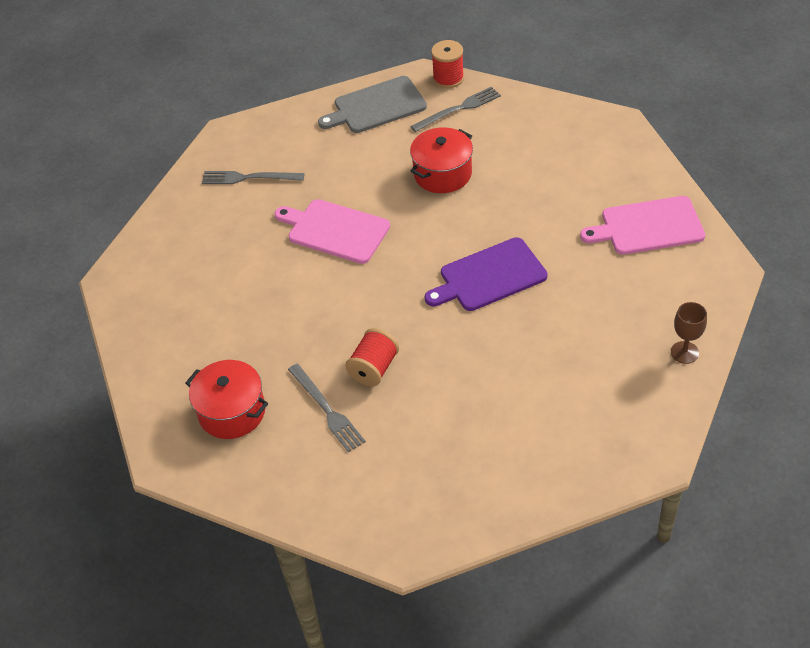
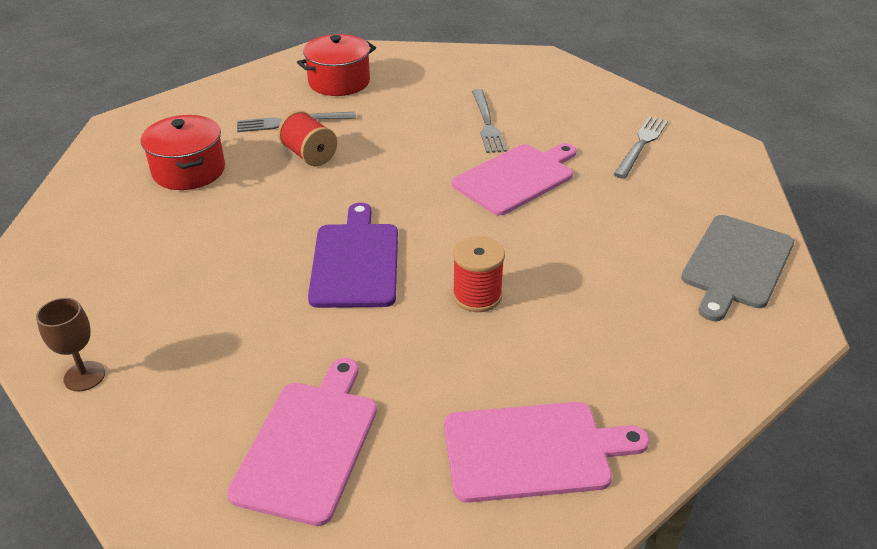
camera: 110 degrees right, 10 degrees down
(376, 106) = (736, 264): grey cutting board -> grey cutting board turned 150 degrees counterclockwise
(442, 174) = (561, 280): red pot -> red pot (189, 171)
(448, 78) = (780, 353): red spool -> red spool (477, 296)
(458, 109) = (695, 339): grey fork -> grey fork (487, 123)
(585, 145) = (533, 451): none -> pink cutting board

